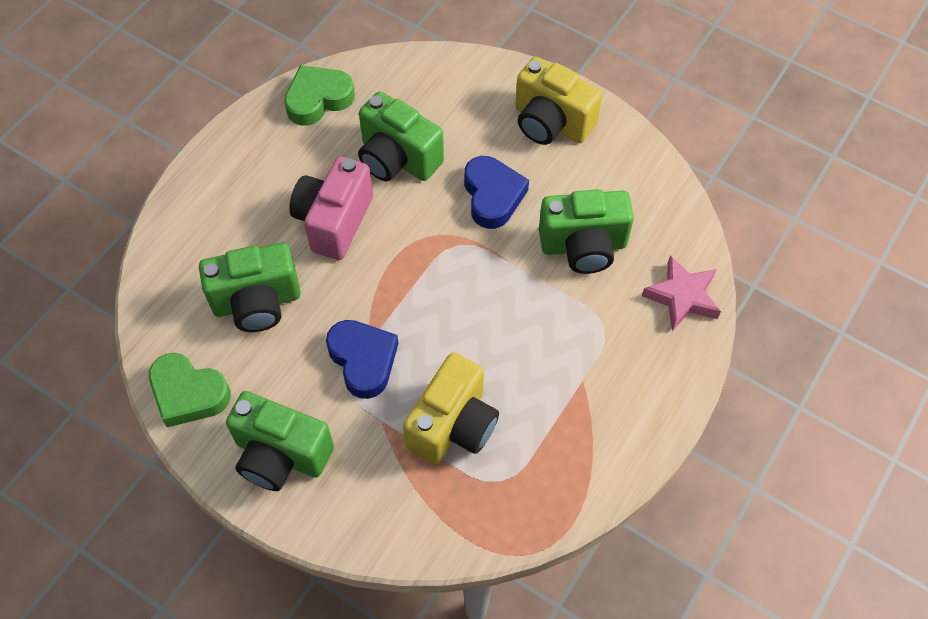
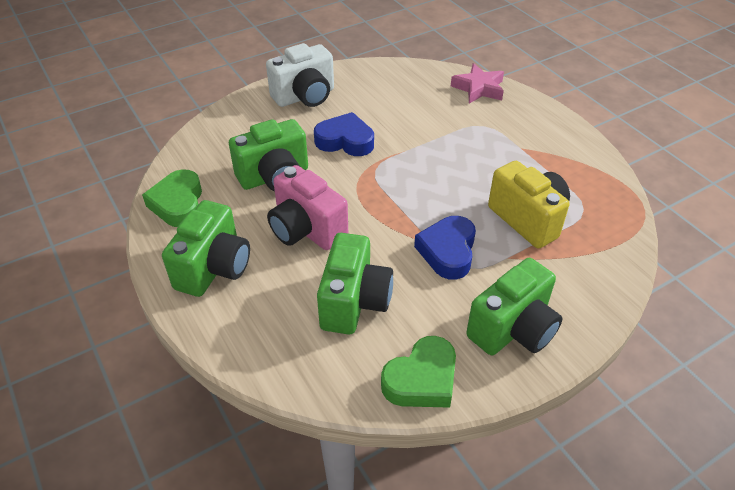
camera: 65 degrees left, 15 degrees down
(363, 360) = (448, 251): blue heart -> blue heart turned 75 degrees counterclockwise
(551, 123) = (305, 97): yellow camera -> white camera
(583, 246) = (415, 114): green camera -> green camera (214, 268)

